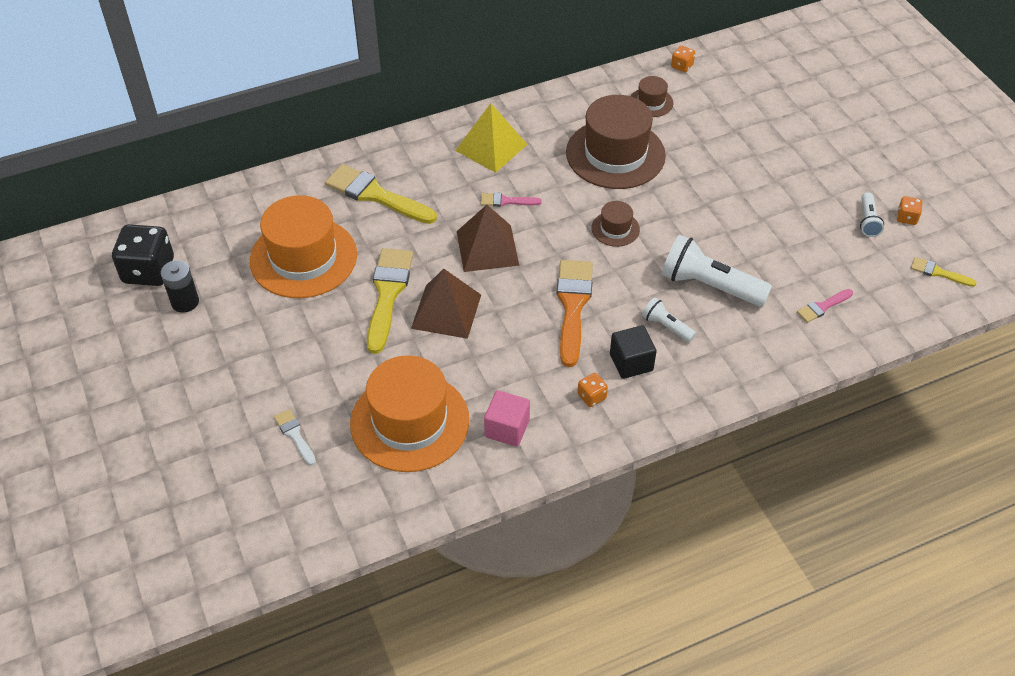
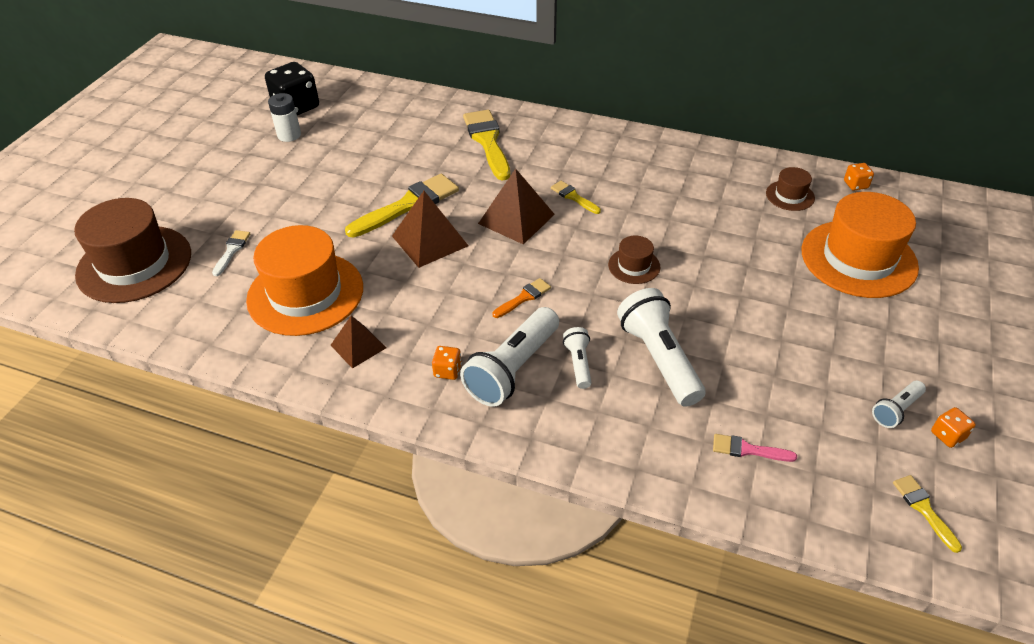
camera: 45 degrees right, 5 degrees down
(185, 302) = (289, 135): black battery -> white battery
(303, 258) = (389, 151): orange hat -> orange hat (858, 259)
(491, 147) = (611, 157): yellow pyramid -> none
(506, 201) = (573, 197): pink brush -> yellow brush
(507, 428) = (358, 346): pink cube -> brown pyramid
(573, 306) = (524, 297): orange brush -> orange brush, size x0.50
(615, 154) = (707, 215): brown hat -> brown hat (134, 264)
(631, 362) = (512, 369): black cube -> white flashlight

